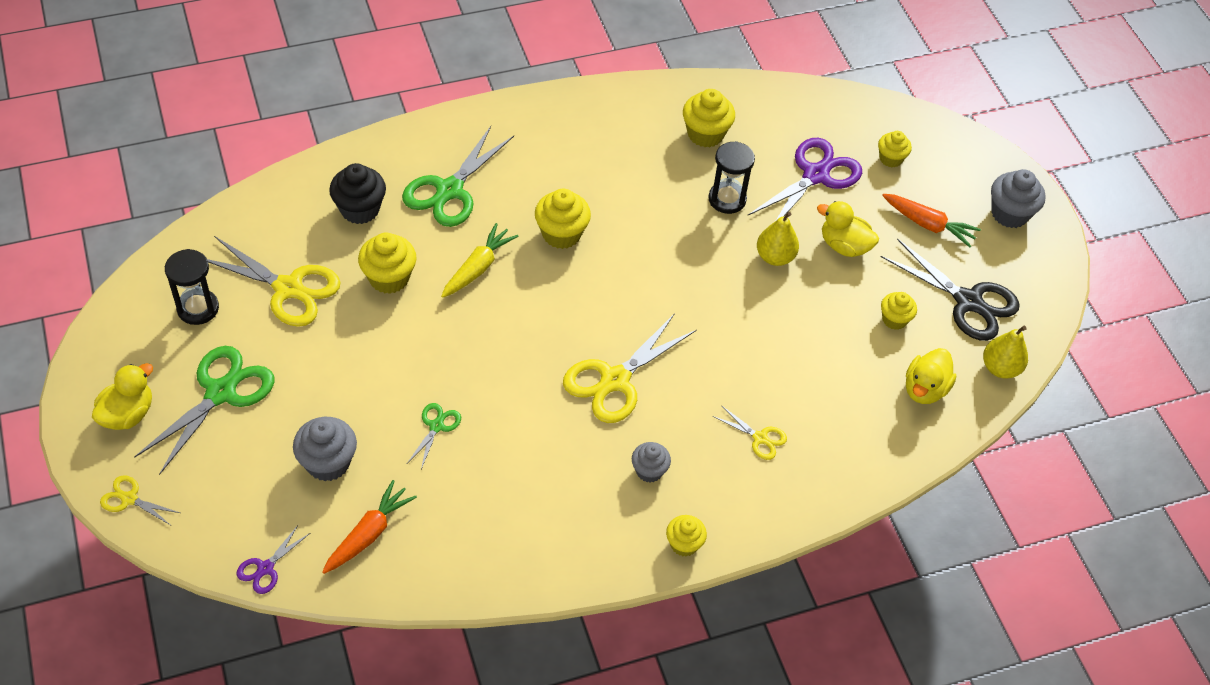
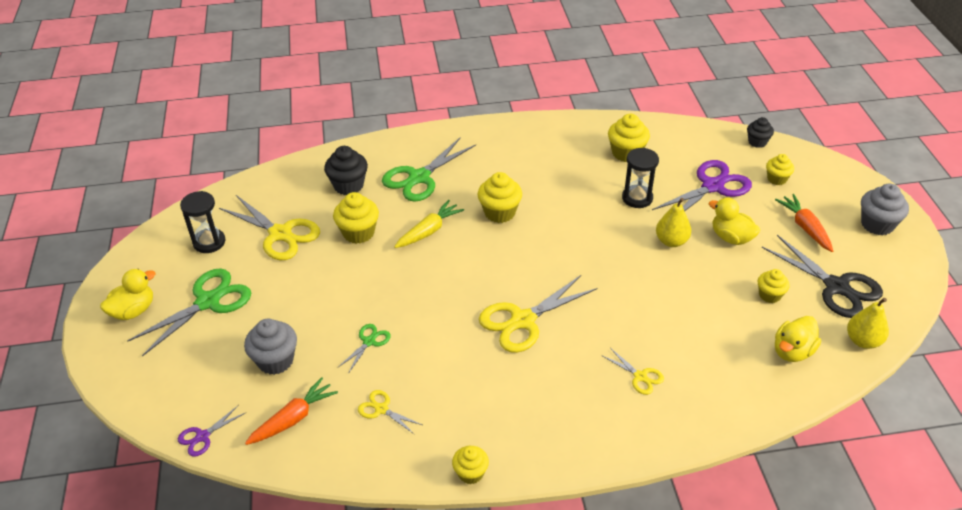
camera: 15 degrees right, 10 degrees down
(129, 499) = (114, 372): yellow scissors -> yellow scissors (381, 409)
(649, 471) = (539, 393): grey cupcake -> none
(684, 544) = (560, 456): yellow cupcake -> yellow cupcake (470, 473)
(863, 106) = (757, 142): none -> black cupcake
(928, 225) = (805, 227): orange carrot -> orange carrot turned 150 degrees counterclockwise

